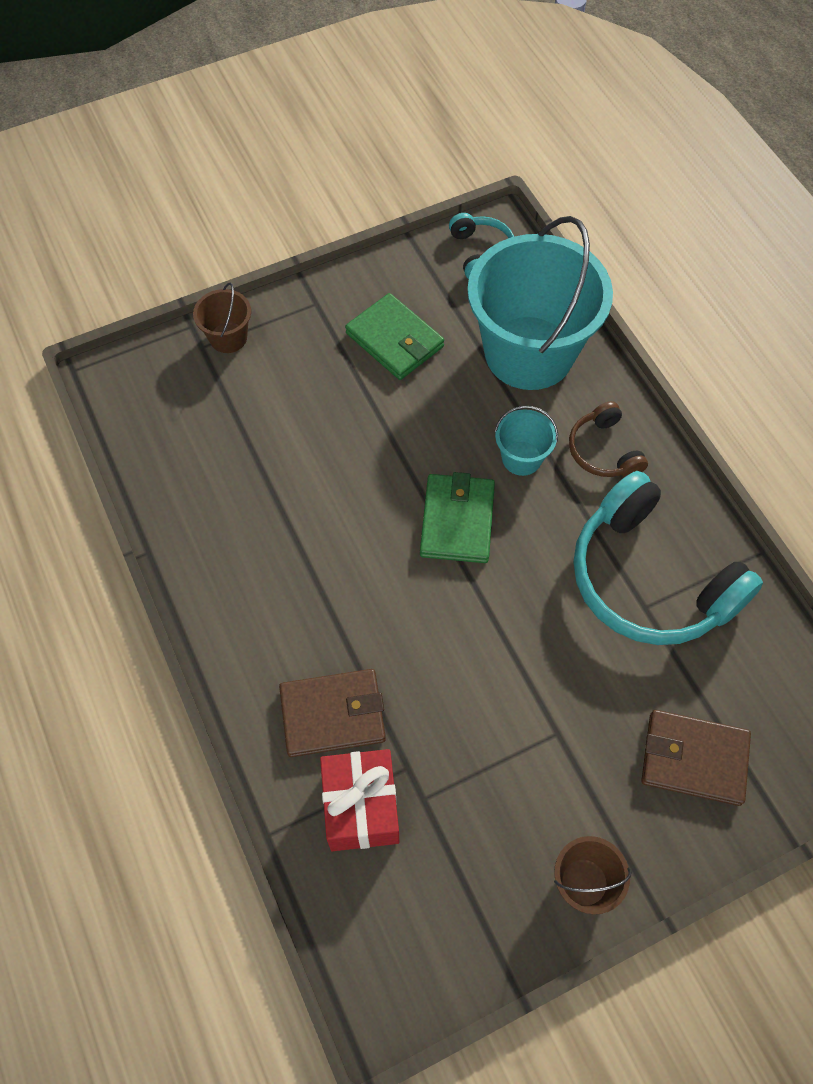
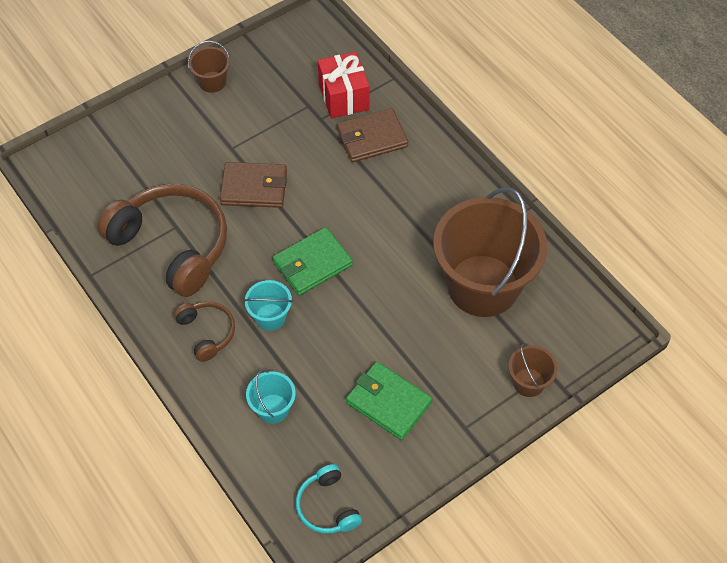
camera: 170 degrees right, 5 degrees down
(241, 457) = (483, 285): none -> brown bucket
(457, 521) = (312, 263): green wallet -> green wallet turned 60 degrees clockwise
(529, 353) = (273, 408): turquoise bucket -> turquoise bucket, size x0.42
(649, 579) = (172, 245): turquoise headphones -> brown headphones
(694, 759) = (147, 147): brown wallet -> brown wallet (254, 187)

